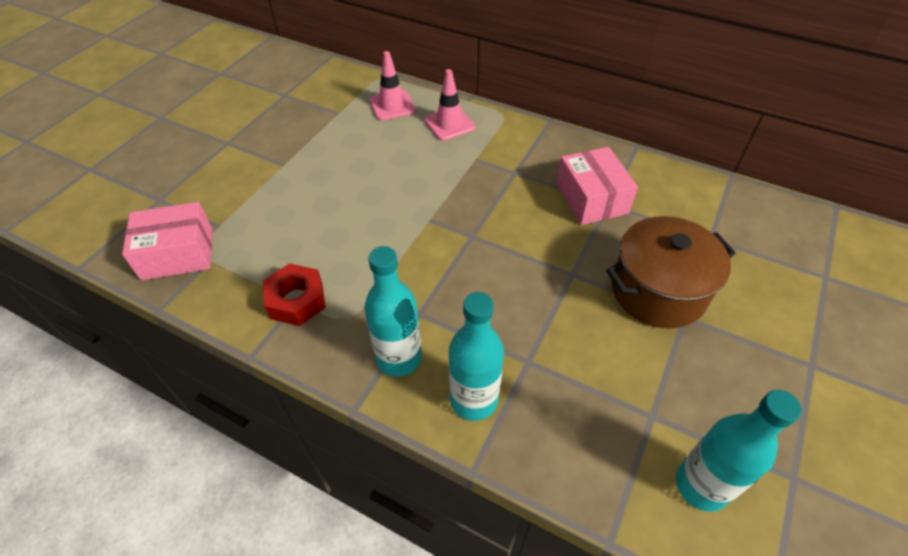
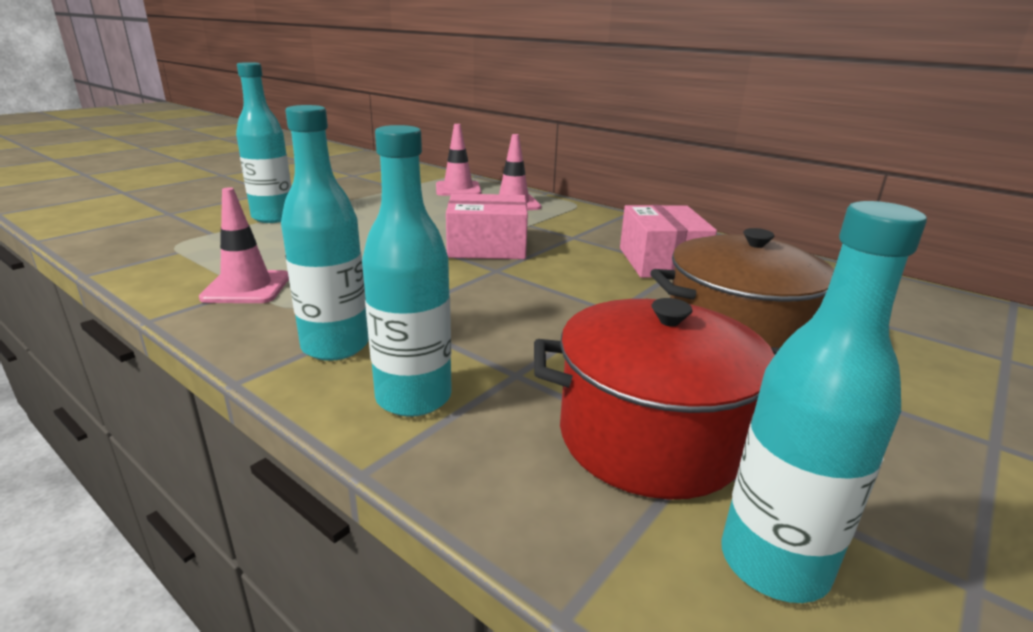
camera: 10 degrees right, 25 degrees down
(178, 253) = (149, 244): pink box -> pink box (487, 247)
(256, 189) = (273, 217): none -> turquoise bottle
(296, 300) = (246, 288): red nut -> pink traffic cone
(623, 404) = (650, 437): none -> red pot

